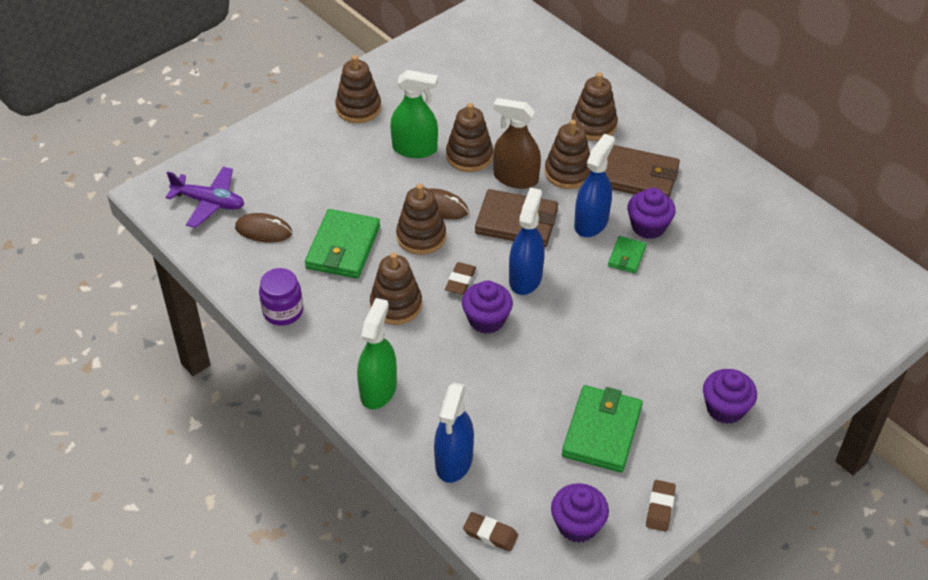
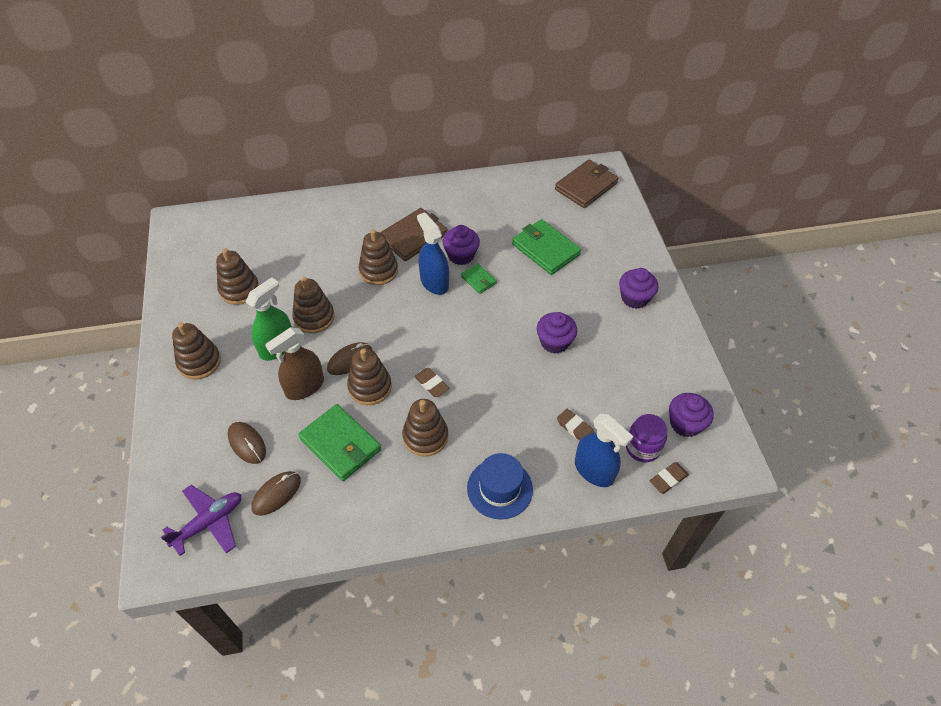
camera: 60 degrees left, 5 degrees up
(283, 311) = (376, 520): purple jar -> purple jar (642, 447)
(299, 184) = (247, 443): none -> brown mouse
(378, 389) = (499, 488): green spray bottle -> blue hat
(486, 320) = (479, 386): purple cupcake -> purple cupcake (554, 342)
(515, 178) = (359, 302): brown spray bottle -> brown spray bottle (304, 387)
(516, 222) = (401, 323): brown wallet -> brown wallet (586, 186)
(525, 278) = (457, 344): blue spray bottle -> none
(593, 125) = (346, 234): brown stacking toy -> brown stacking toy (239, 290)
(602, 431) = (617, 371): green wallet -> green wallet (545, 249)
(660, 508) = (693, 372): brown eraser -> brown eraser (575, 428)

